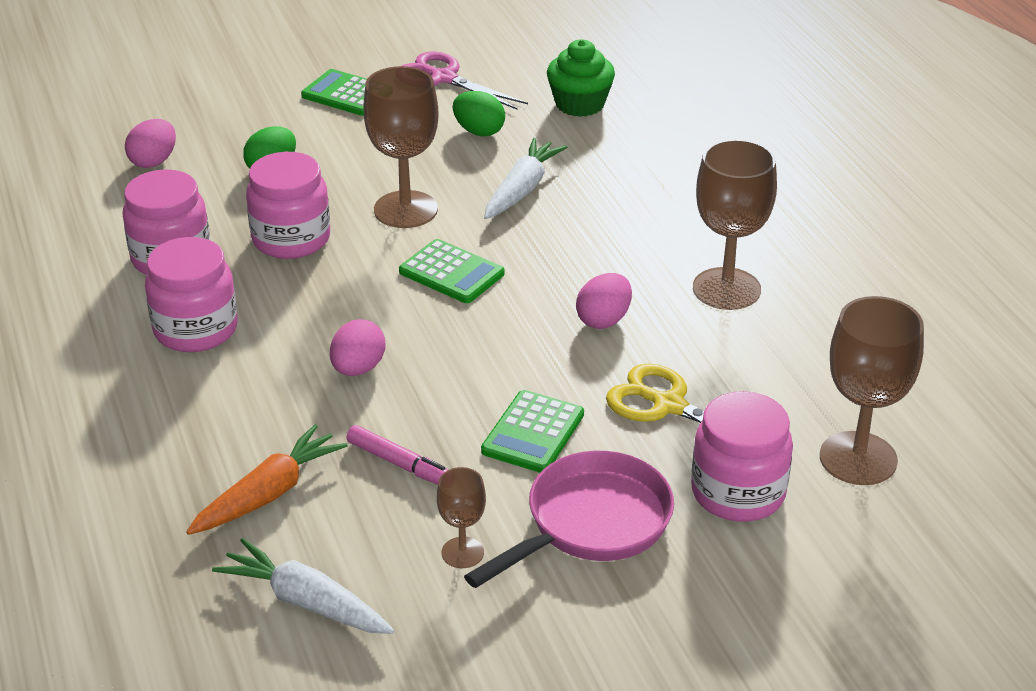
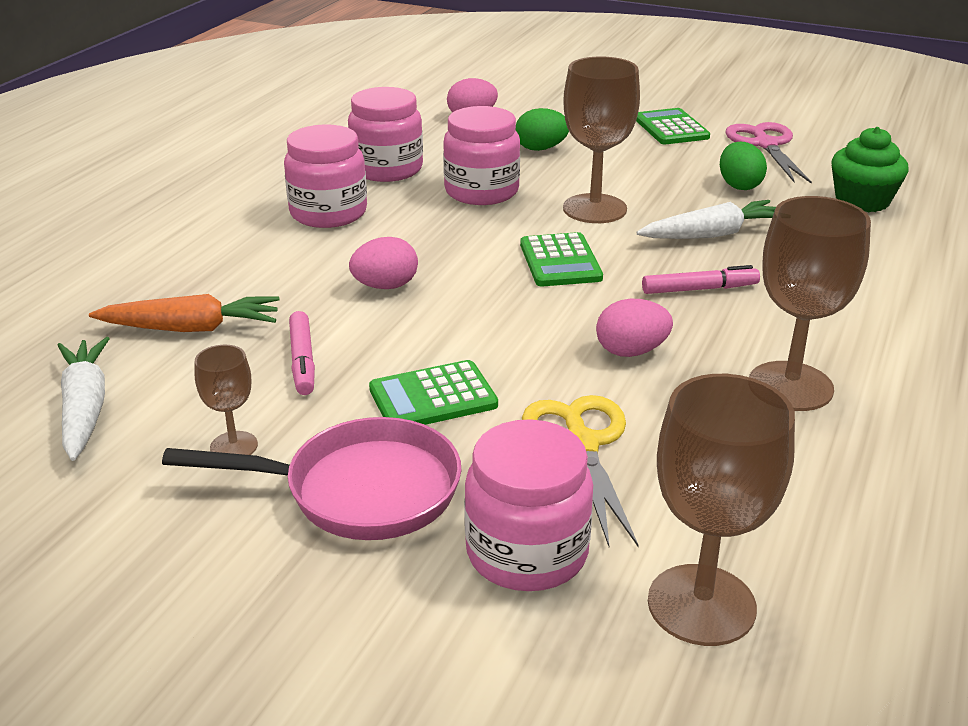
camera: 45 degrees right, 5 degrees down
(577, 244) = (699, 289): none -> pink marker

